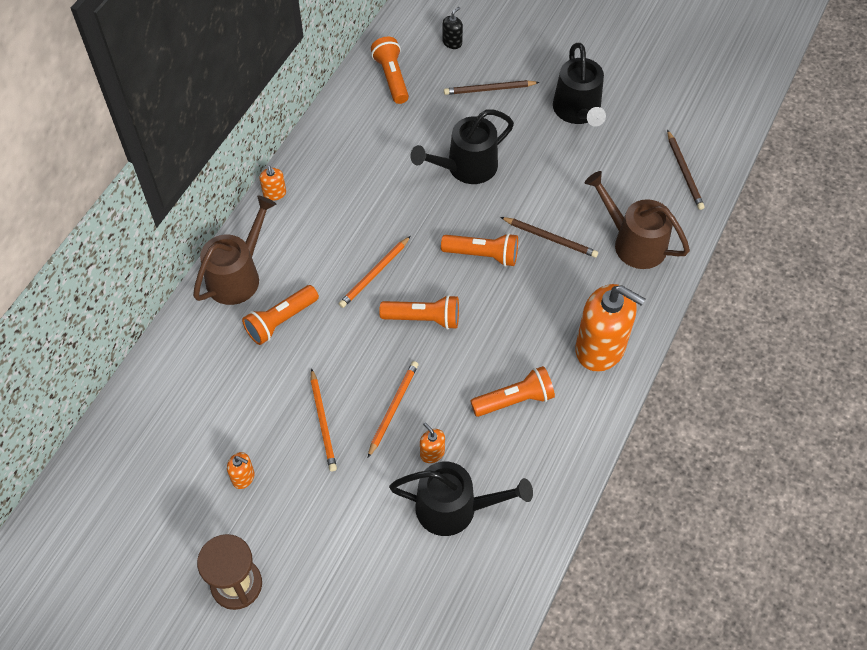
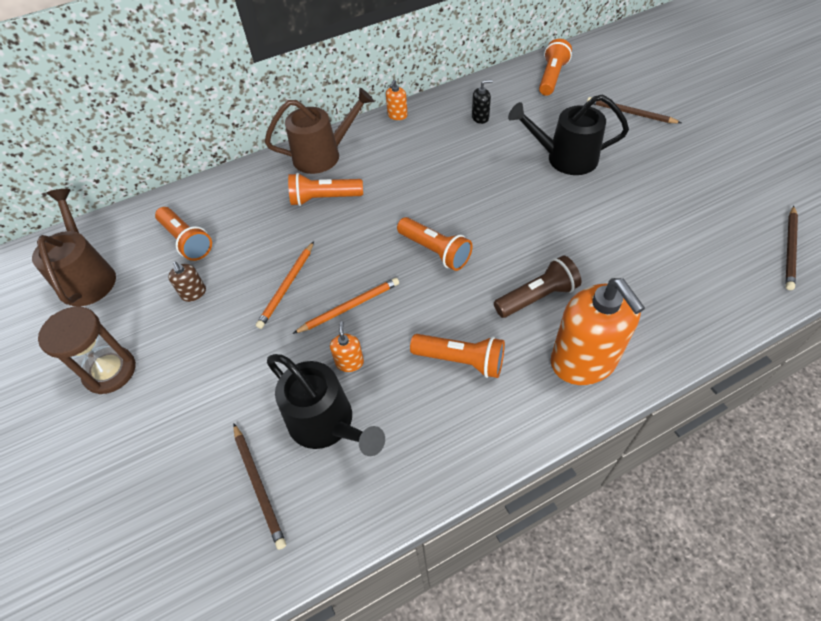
camera: 40 degrees right, 5 degrees down
(243, 477) = (194, 293): orange soap dispenser -> brown soap dispenser
(374, 274) = (424, 200): orange pencil -> none
(452, 42) = (622, 72): black soap dispenser -> black soap dispenser (480, 117)
(483, 255) = (527, 228): orange flashlight -> orange flashlight (187, 241)
(533, 314) = (537, 297): none -> brown flashlight
(550, 238) = (602, 243): brown pencil -> brown pencil (259, 485)
(578, 111) = (705, 158): black watering can -> none
(634, 242) = (688, 285): brown watering can -> brown watering can (88, 277)

